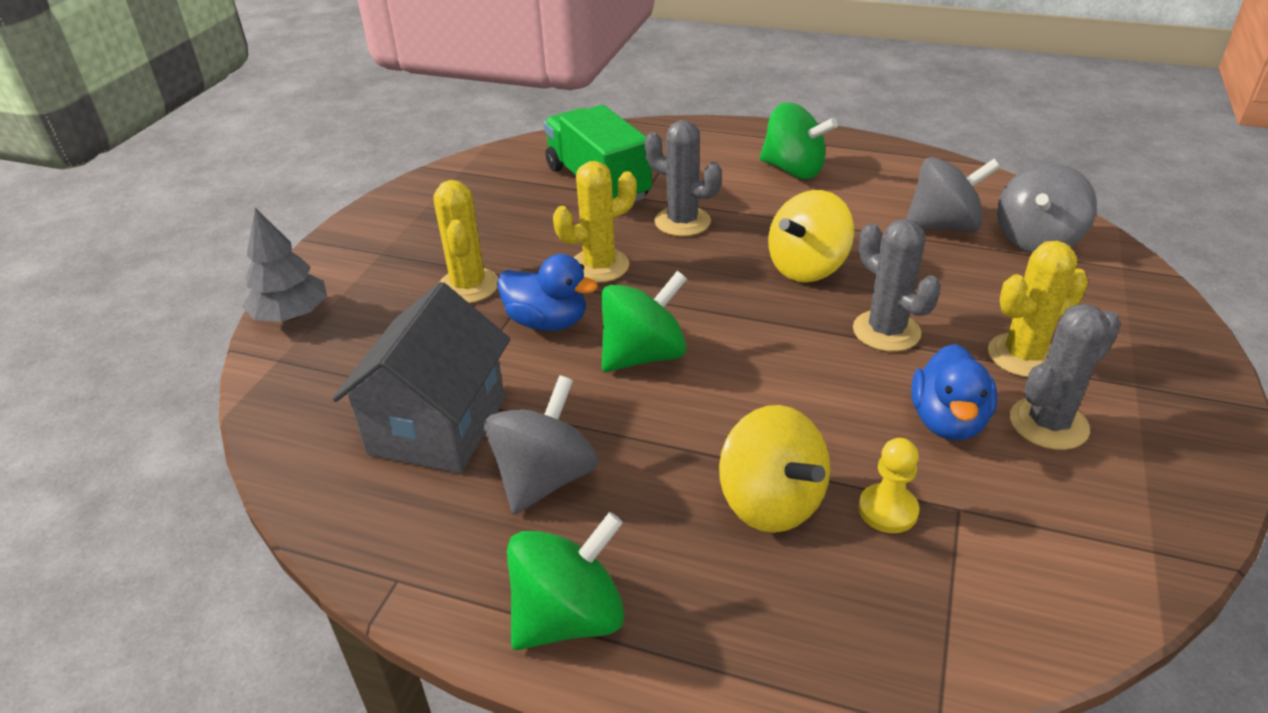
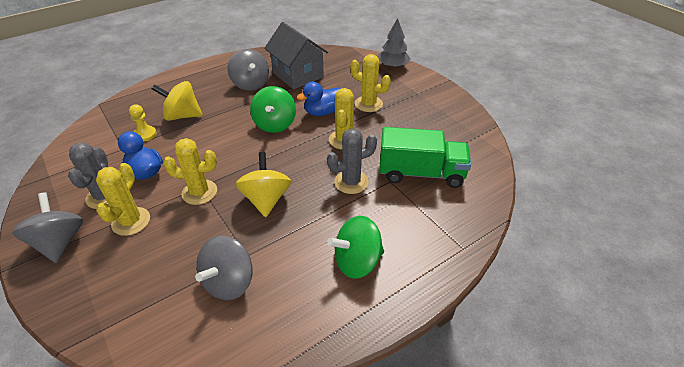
camera: 125 degrees right, 5 degrees up
(569, 616) = (205, 71): green spinning top -> none
(886, 331) = (199, 192): grey cactus -> yellow cactus
(1036, 240) = (166, 314): grey spinning top -> grey spinning top (59, 242)

